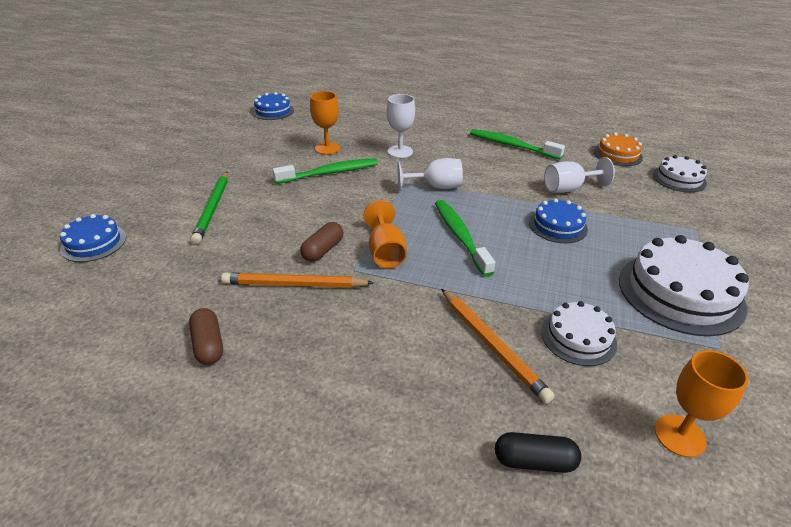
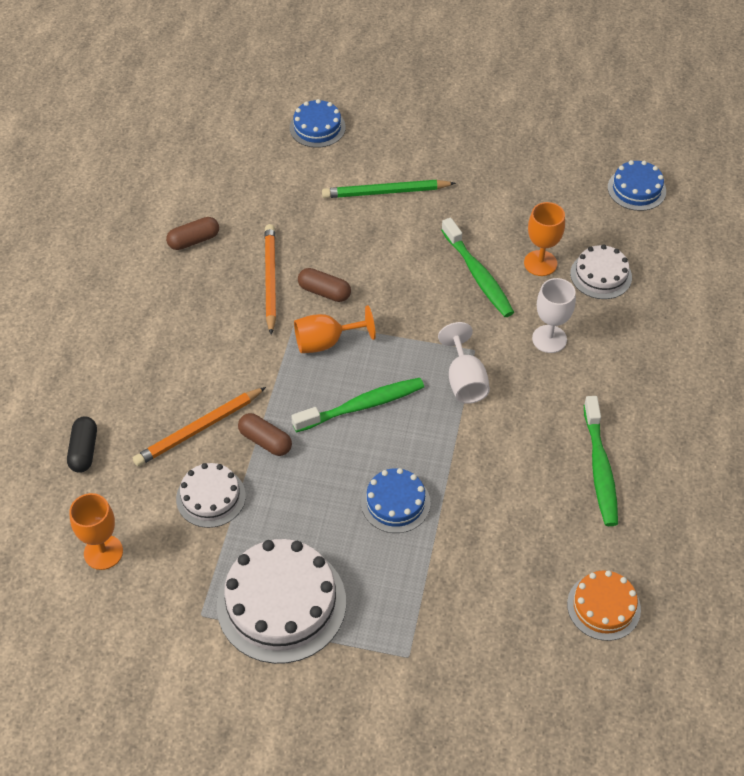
camera: 85 degrees right, 15 degrees up
(503, 296) = (265, 441): none -> brown capsule
(511, 145) = (600, 468): green toothbrush -> green toothbrush turned 150 degrees clockwise
(569, 188) = (487, 526): white goblet -> none
(679, 179) = (542, 675): white cake -> white cake (601, 275)

